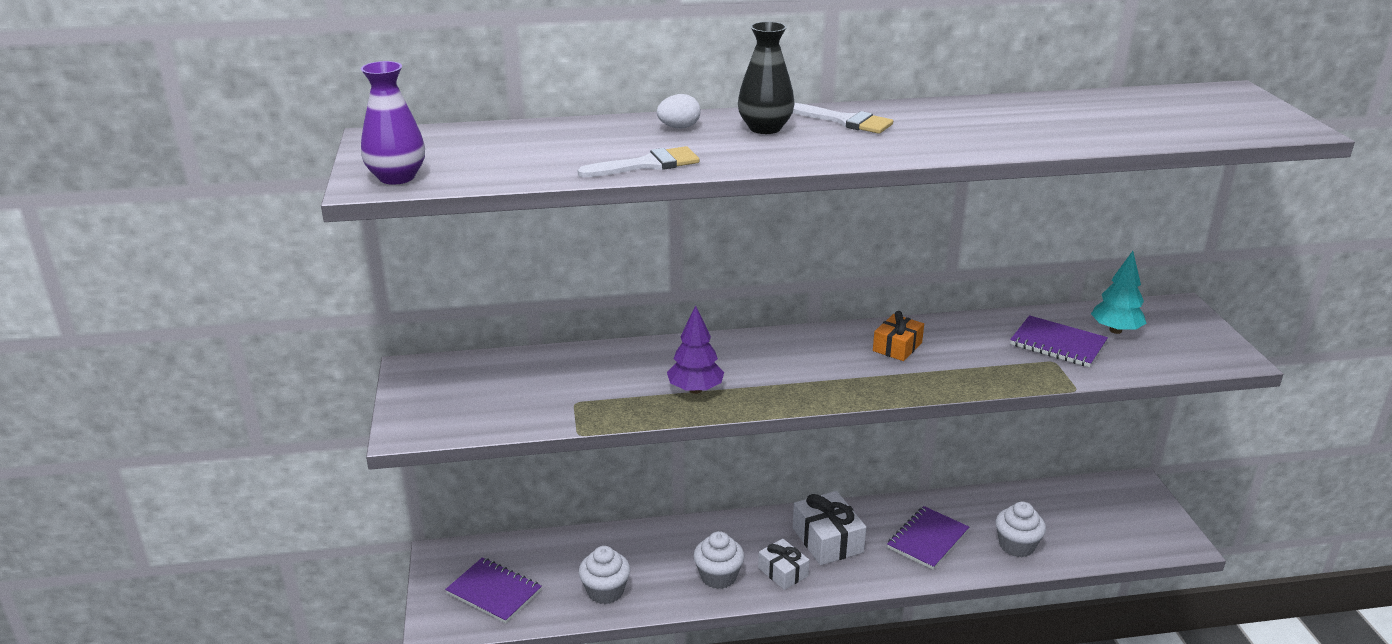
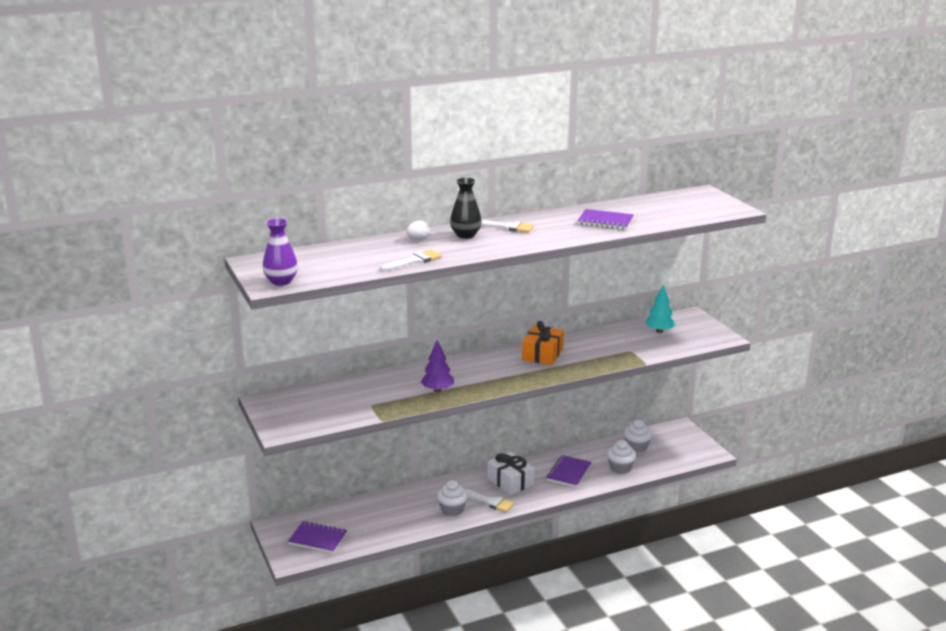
camera: 15 degrees left, 5 degrees down
(605, 591) = (387, 528): white cupcake -> white cupcake (636, 447)
(783, 572) = (489, 502): white gift -> white brush
(897, 347) = (542, 354): orange gift -> orange gift, size x1.57
(1058, 344) = (630, 342): purple notebook -> purple notebook (605, 221)

